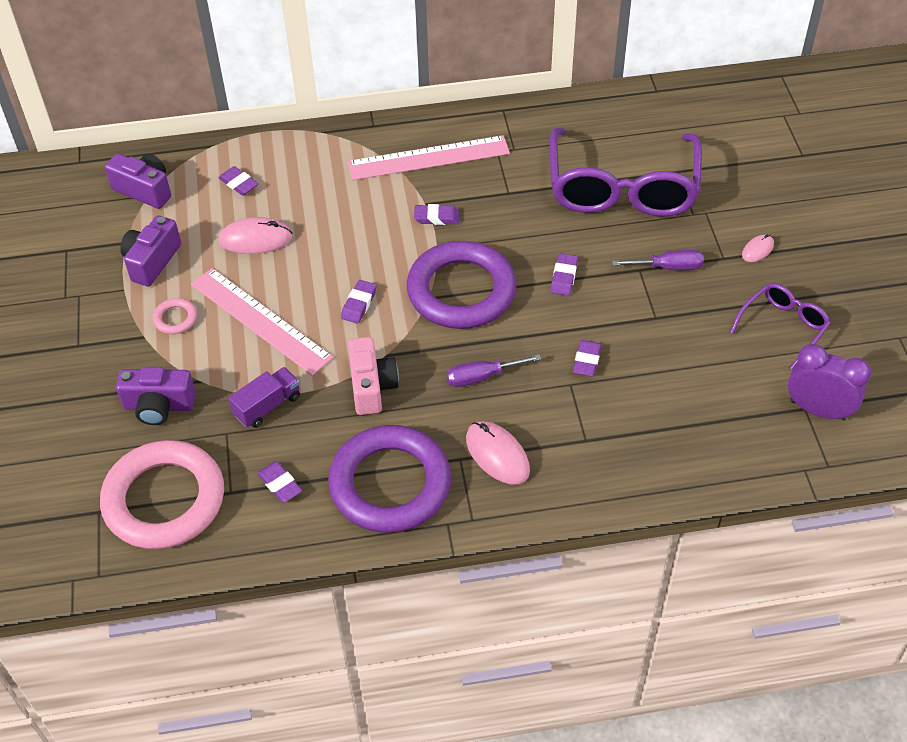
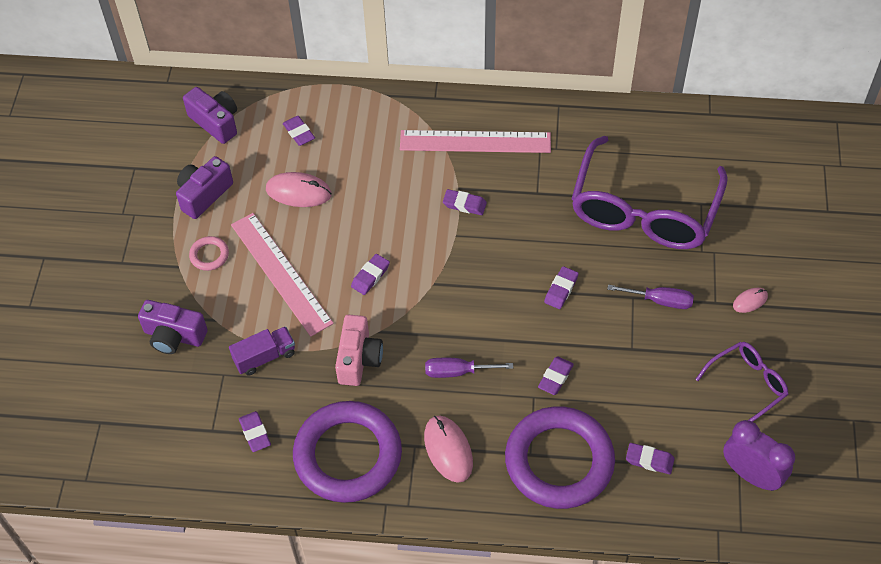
camera: 15 degrees right, 5 degrees up
(164, 500) = (156, 424): pink ring -> none
(461, 291) = (464, 283): purple ring -> purple ring (559, 461)
(711, 419) = (649, 460): none -> purple eraser

